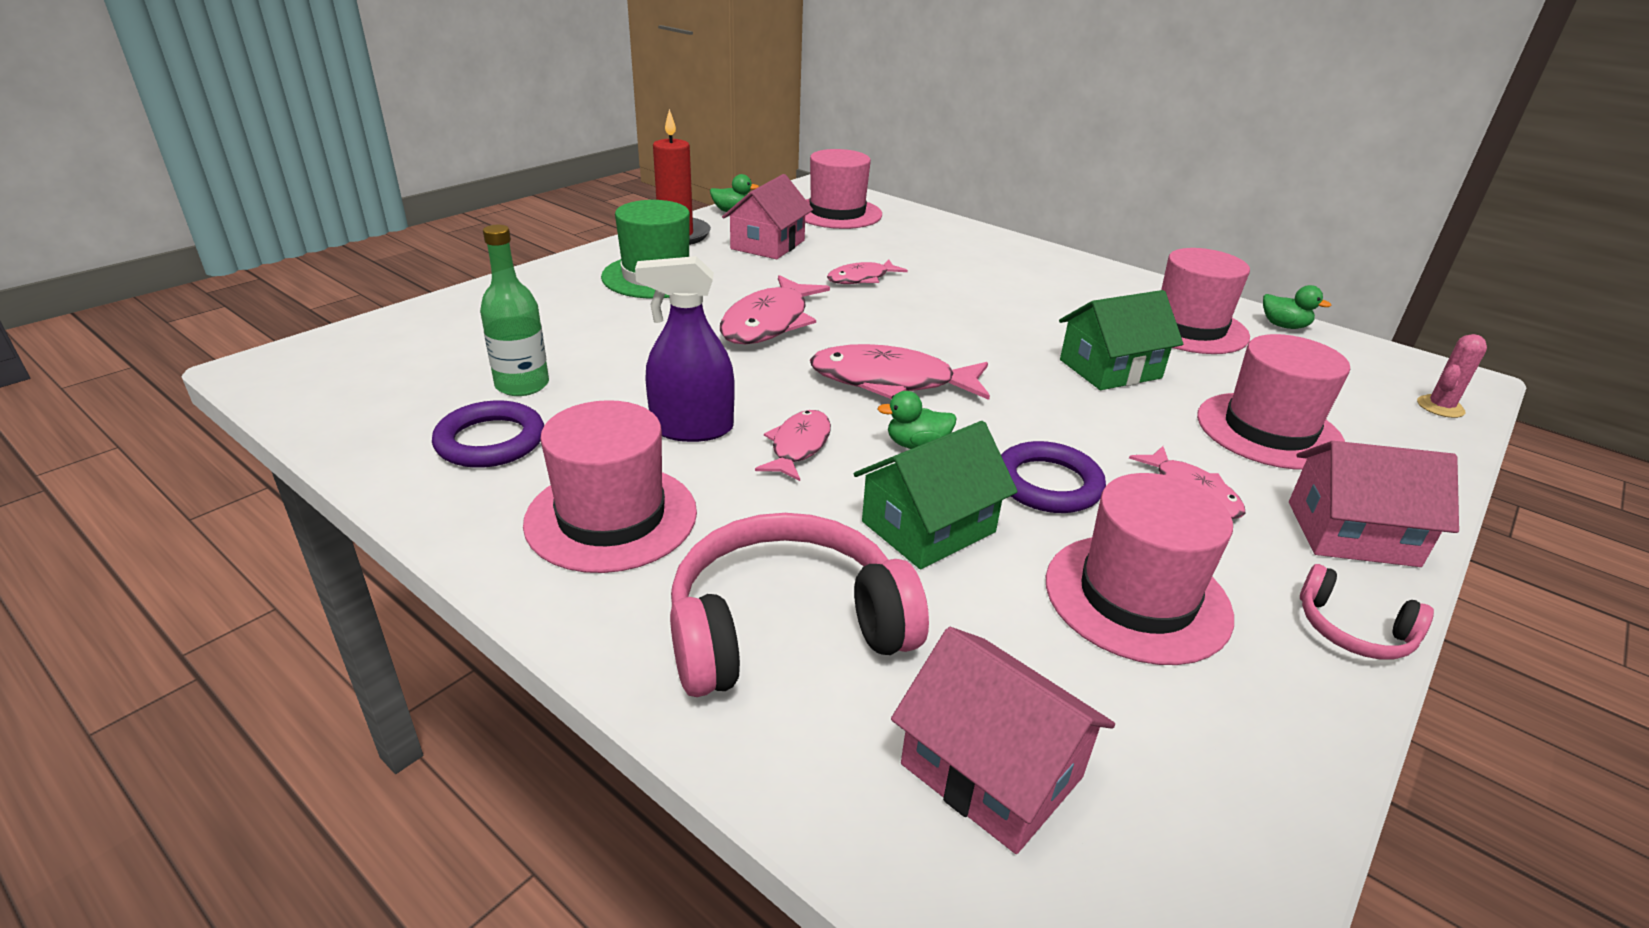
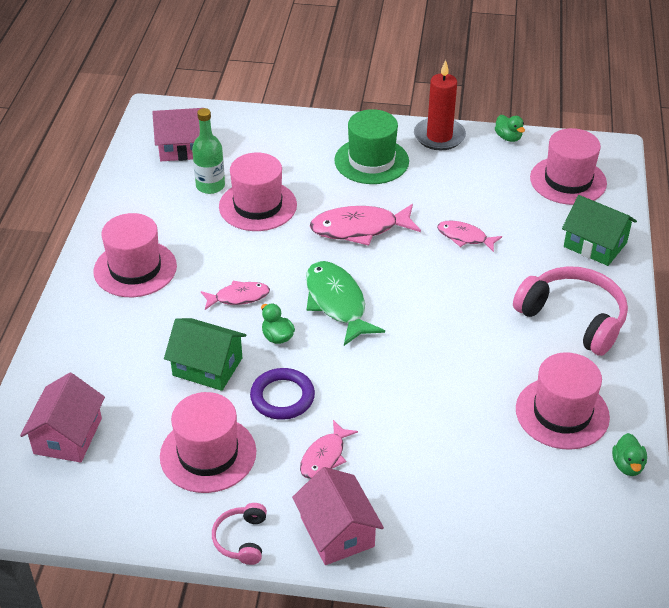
camera: 60 degrees right, 10 degrees up
(490, 441) = (158, 205): purple ring -> none
(692, 429) = (222, 256): purple spray bottle -> none
(768, 245) = (471, 177): pink house -> pink house (182, 148)
(786, 627) = (105, 351): pink headphones -> pink headphones (573, 318)
(891, 381) = (337, 302): pink fish -> green fish
(1110, 369) = (449, 388): green house -> green house (595, 245)
(1269, 430) = (434, 479): pink hat -> pink hat (258, 206)
(1440, 407) = (564, 570): pink cactus -> none

